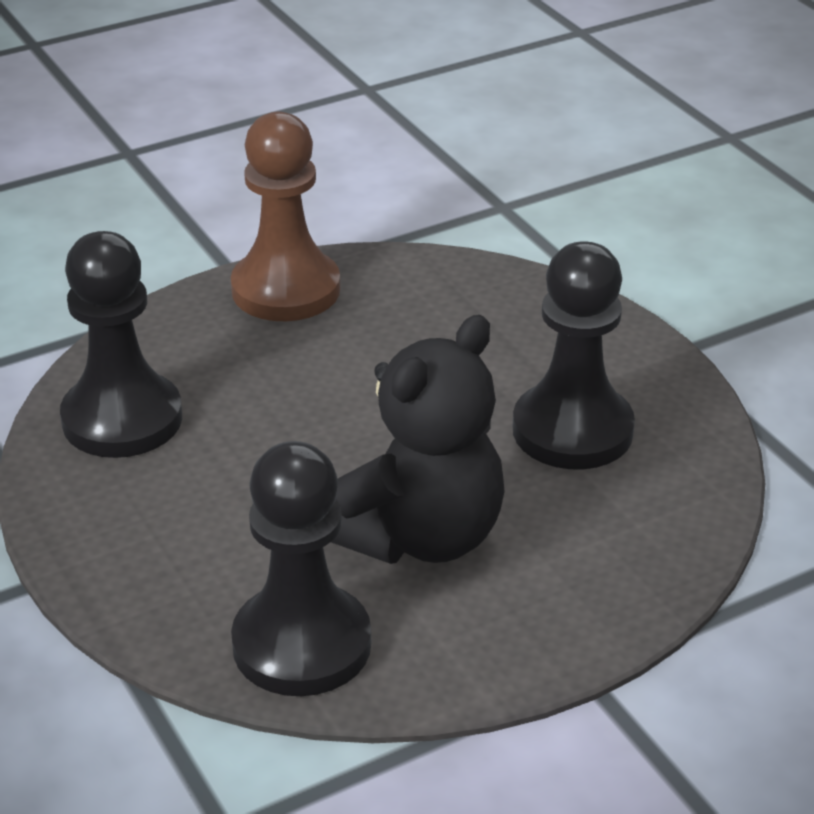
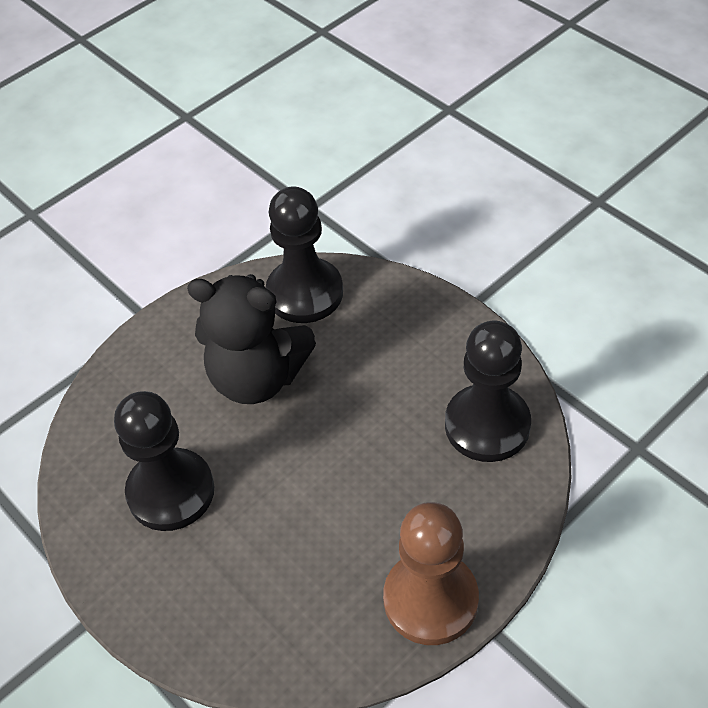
camera: 170 degrees right, 15 degrees up
(420, 536) = (257, 377): black teddy bear -> black teddy bear turned 105 degrees counterclockwise

